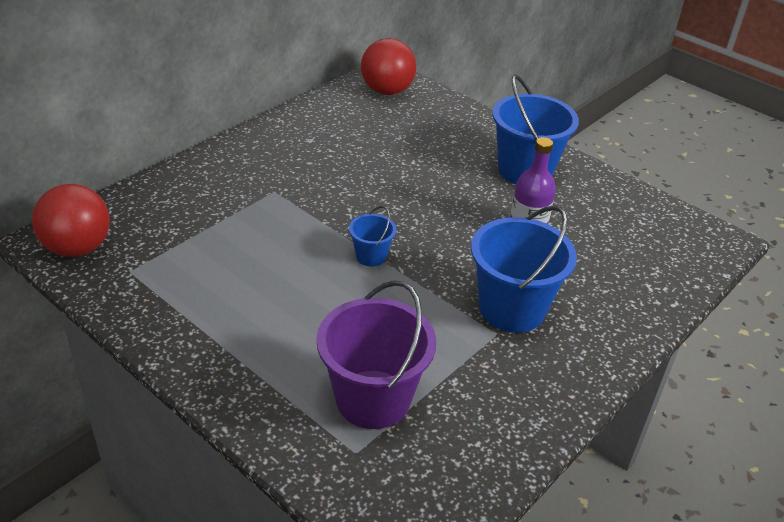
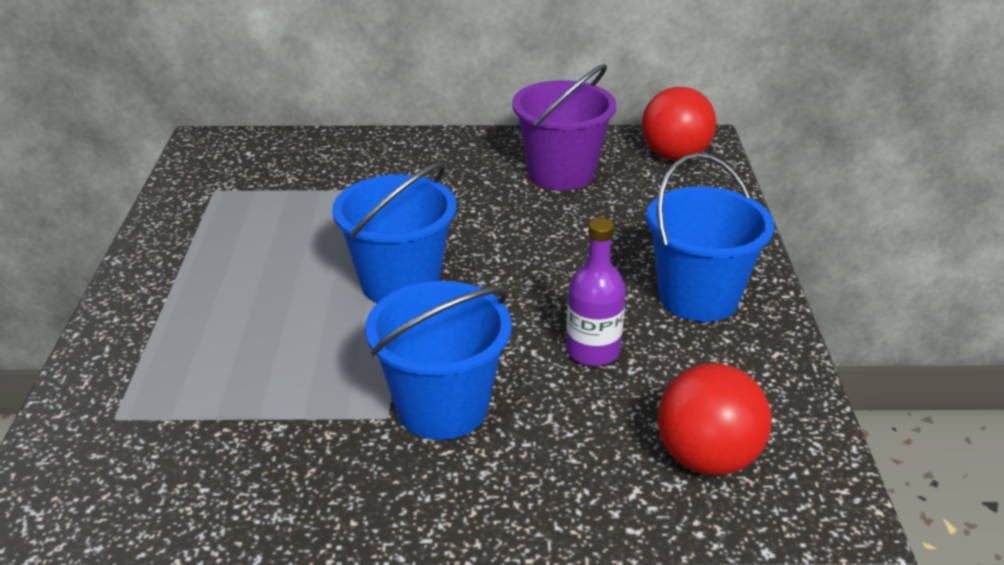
camera: 50 degrees right, 5 degrees down
(78, 248) = (212, 157): red ball -> red ball (707, 458)
(371, 256) = (400, 283): blue bucket -> blue bucket, size x2.03
(373, 399) = (196, 390): purple bucket -> purple bucket (561, 173)

